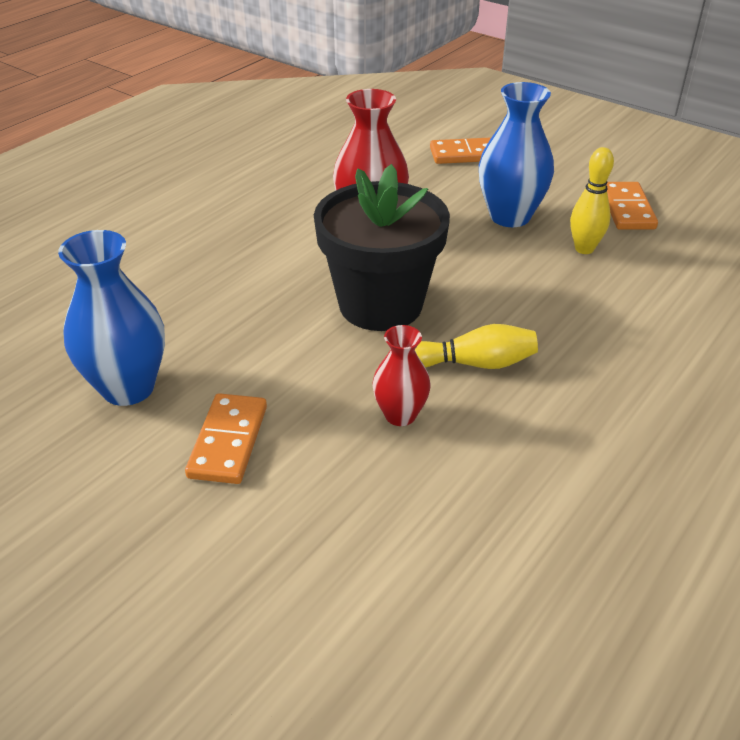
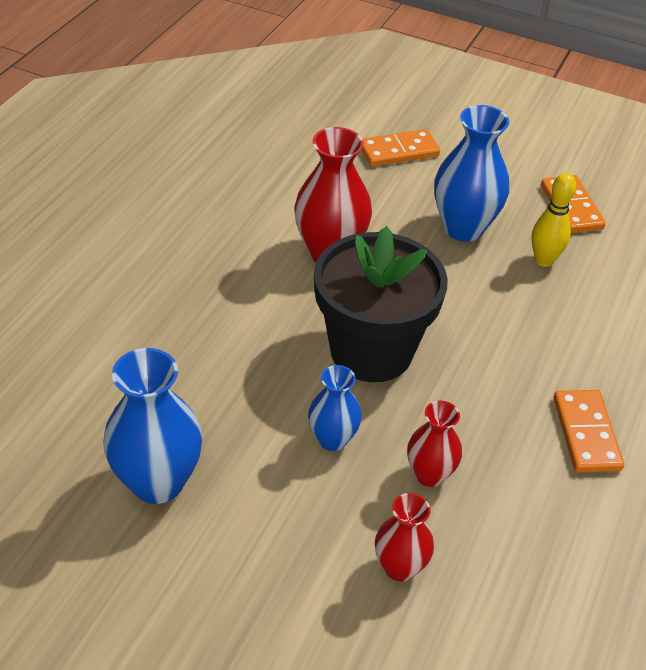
camera: 15 degrees left, 5 degrees up
(228, 441) = (279, 528): orange domino -> orange domino (586, 433)
(312, 373) = (332, 439): none -> blue vase
(337, 493) = (399, 567): none -> red vase
(475, 363) = (480, 407): yellow bowling pin -> none

